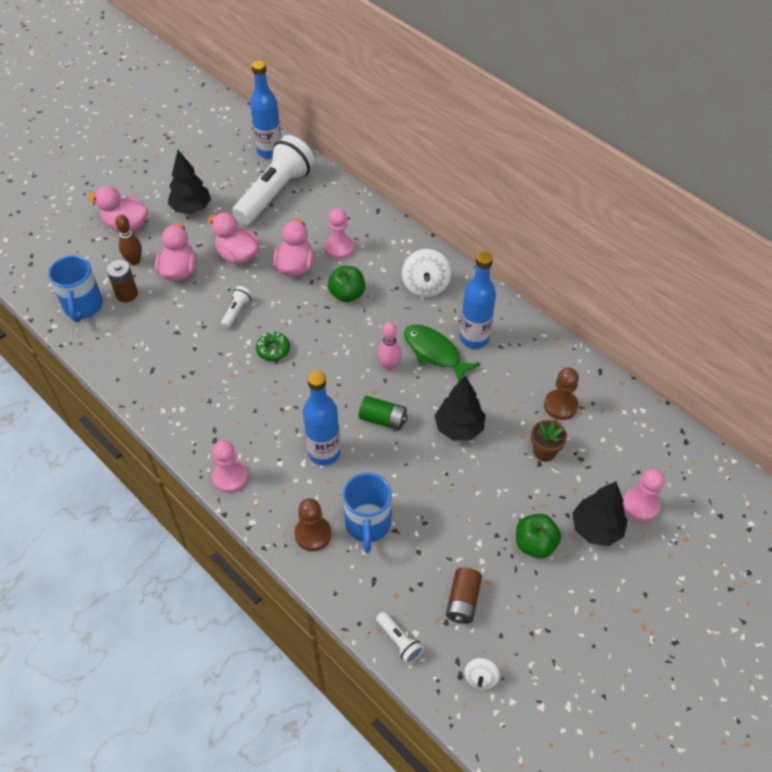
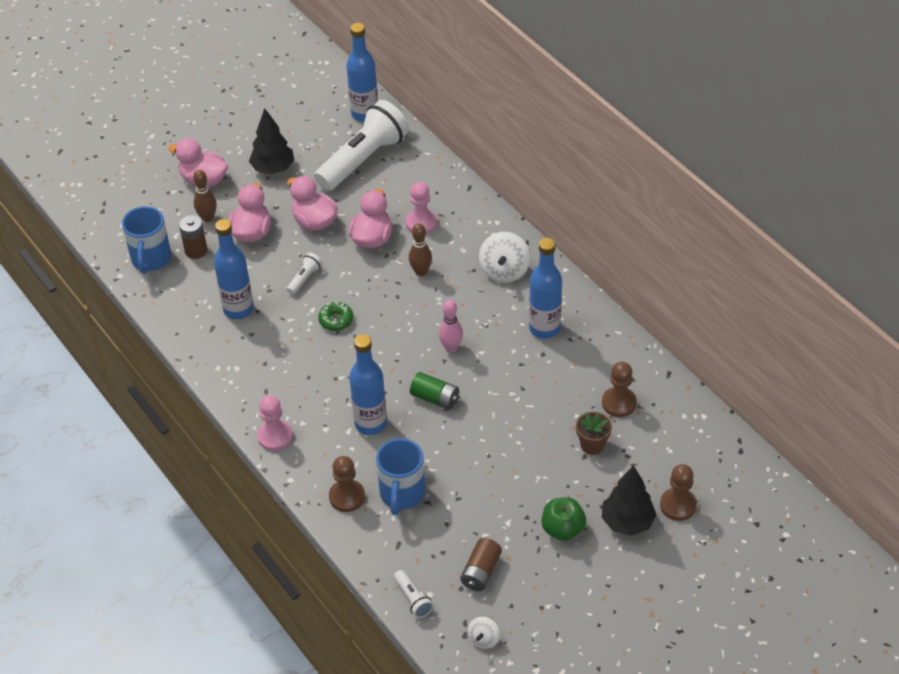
camera: 10 degrees right, 5 degrees down
(176, 348) = (238, 309): none -> blue bottle
(347, 294) = (421, 272): green apple -> brown bowling pin
(434, 352) = (500, 338): green fish -> none
(459, 428) = (510, 414): black tree -> none
(641, 505) = (678, 505): pink pawn -> brown pawn

